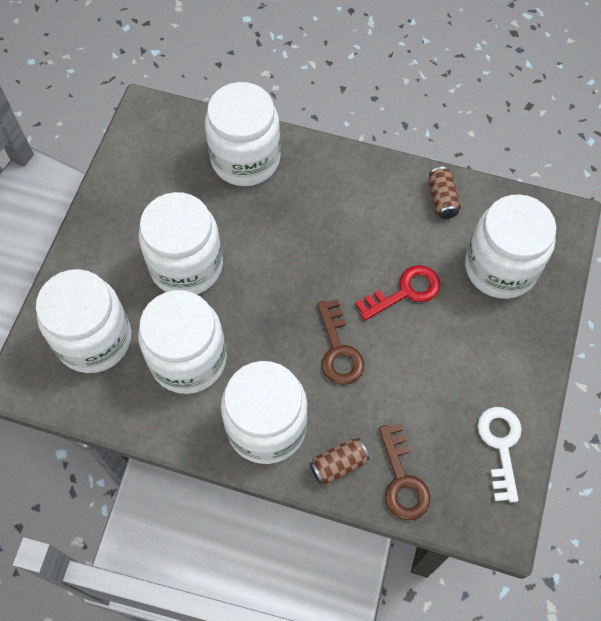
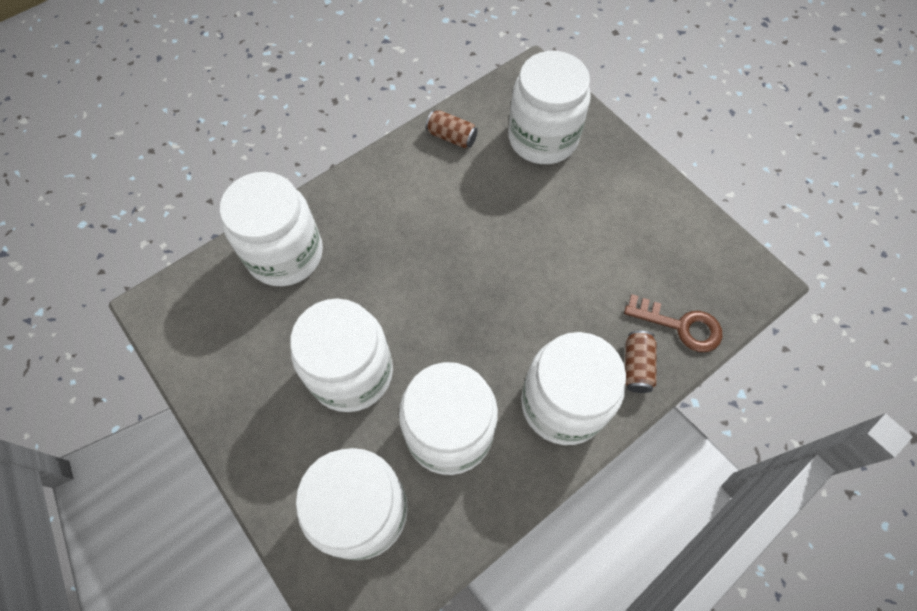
camera: 55 degrees left, 0 degrees up
(338, 349) = (530, 298): brown key -> none
(405, 291) = (514, 215): red key -> none
(500, 446) = (694, 237): white key -> none

